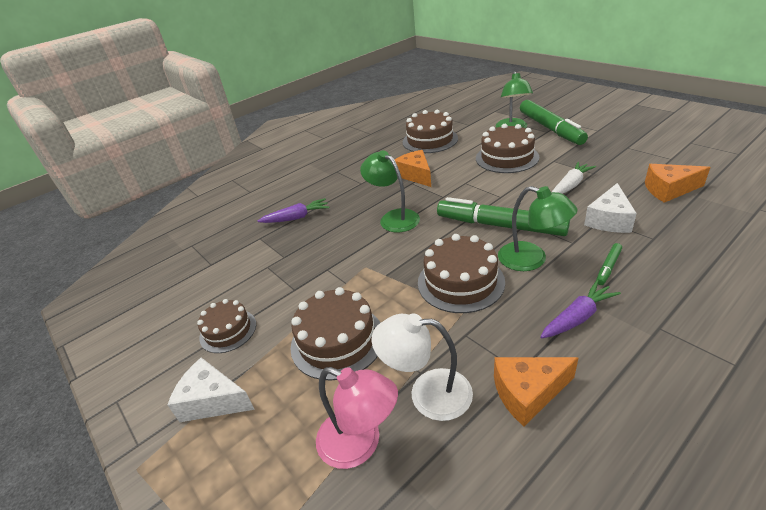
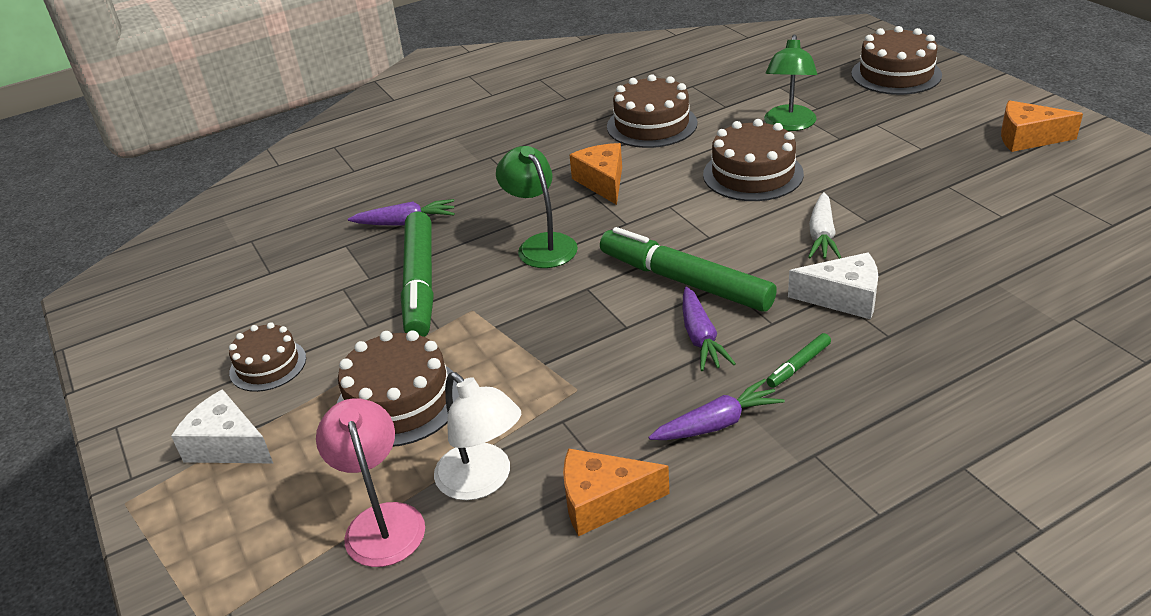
camera: 10 degrees right, 0 degrees up
(360, 444) = (381, 521): pink lamp -> pink lamp turned 150 degrees counterclockwise
(427, 393) = (483, 481): white lamp -> white lamp turned 150 degrees counterclockwise
(460, 282) = (589, 352): brown cake -> brown cake (896, 74)
(531, 260) = (700, 338): green lamp -> purple carrot
(550, 129) = (848, 134): green marker -> green marker (420, 284)
(570, 185) = (821, 235): white carrot -> white carrot turned 135 degrees clockwise
(609, 220) = (843, 298): white cheese -> white cheese turned 120 degrees counterclockwise
(668, 190) = (961, 266): orange cheese -> orange cheese (1027, 138)

